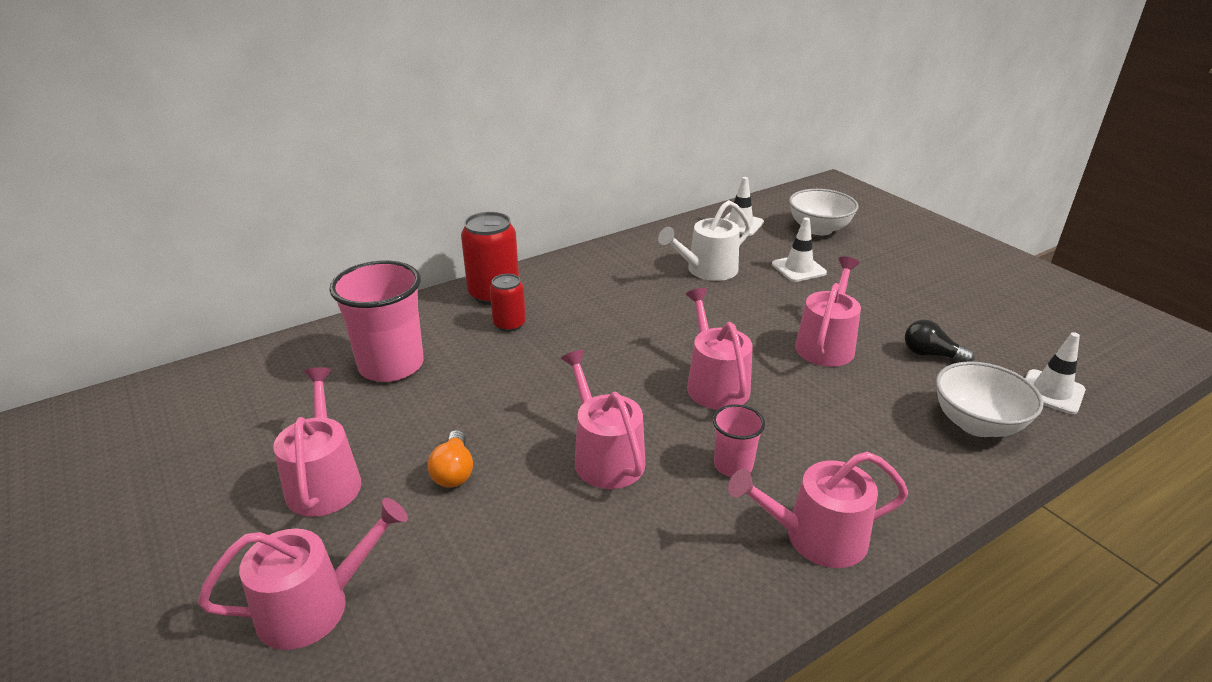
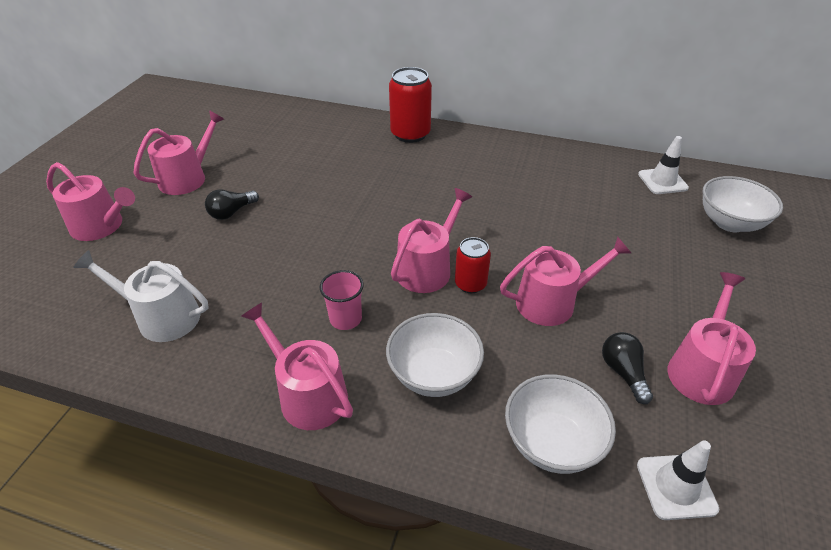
camera: 50 degrees right, 10 degrees up
(391, 365) = (299, 142): pink cup -> none
(454, 471) = (231, 212): orange light bulb -> black light bulb
(509, 324) = (386, 156): red can -> red can (470, 284)
(605, 456) = (298, 259): pink watering can -> pink watering can (701, 369)
(707, 270) = (568, 198): white watering can -> white watering can (162, 317)
(798, 269) = (644, 240): white traffic cone -> none
(856, 447) = (433, 374): none -> white bowl

